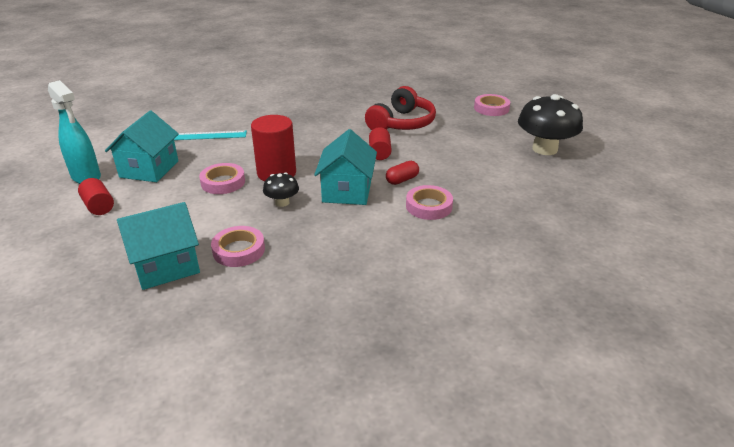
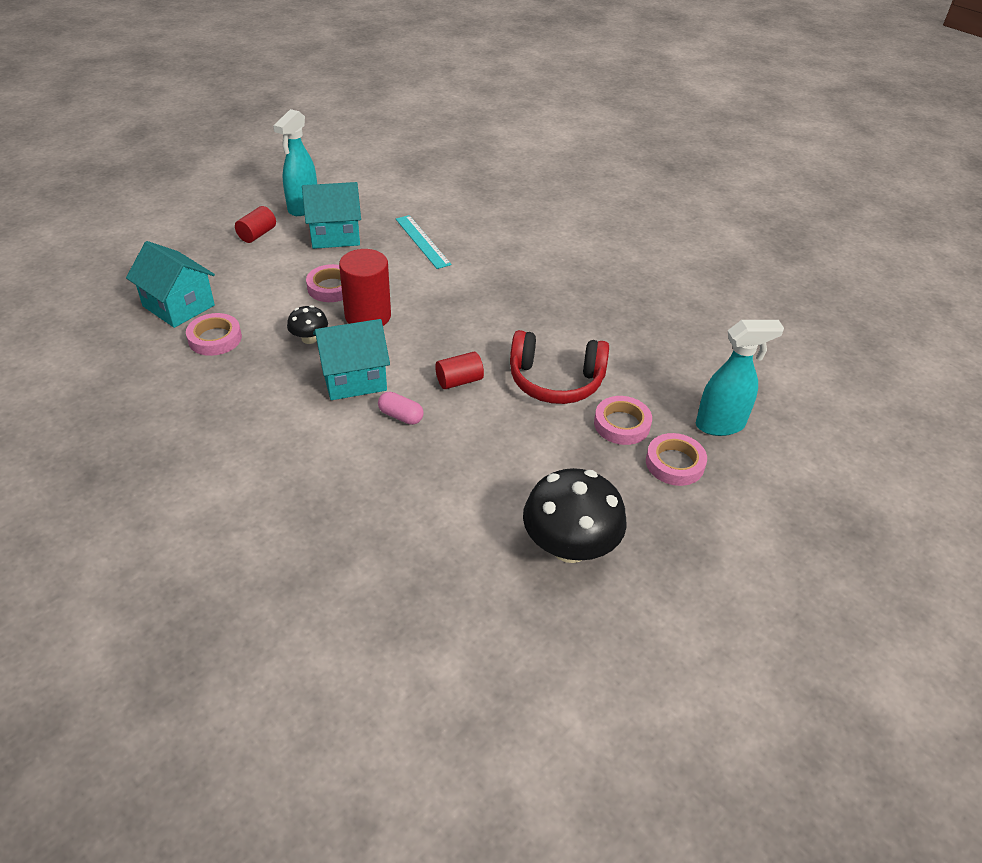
camera: 65 degrees right, 10 degrees up
(402, 180) = (401, 416): red capsule -> pink capsule
(429, 206) = (349, 452): pink tape -> pink tape (622, 424)
(467, 91) = (721, 425): none -> turquoise spray bottle

